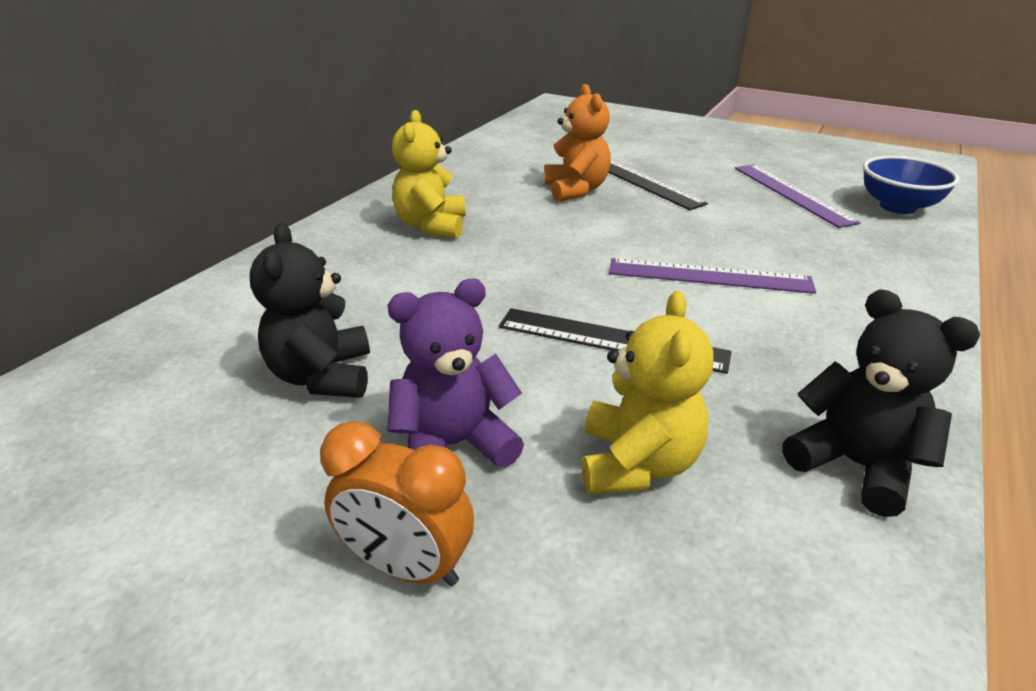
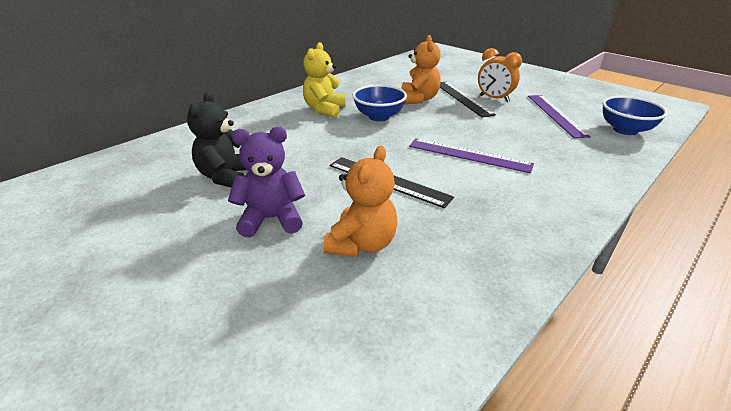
camera: 15 degrees right, 0 degrees up
(407, 566) = (217, 268): orange clock -> orange clock (494, 99)
(530, 228) = (379, 117): none -> blue bowl
(637, 463) = (362, 244): yellow teddy bear -> orange teddy bear
(854, 465) = (488, 267): black teddy bear -> none

